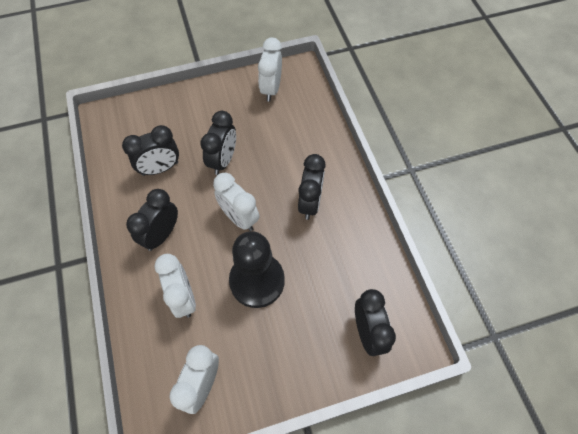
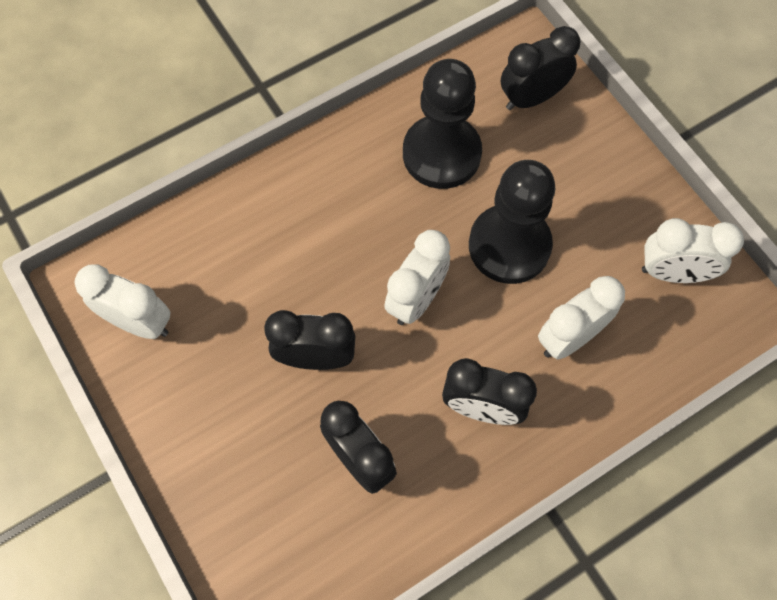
camera: 105 degrees left, 5 degrees up
(271, 89) = (139, 322): white clock -> white clock turned 150 degrees counterclockwise
(310, 203) = (361, 205): black clock -> none
(335, 258) = (441, 154): none -> black pawn

